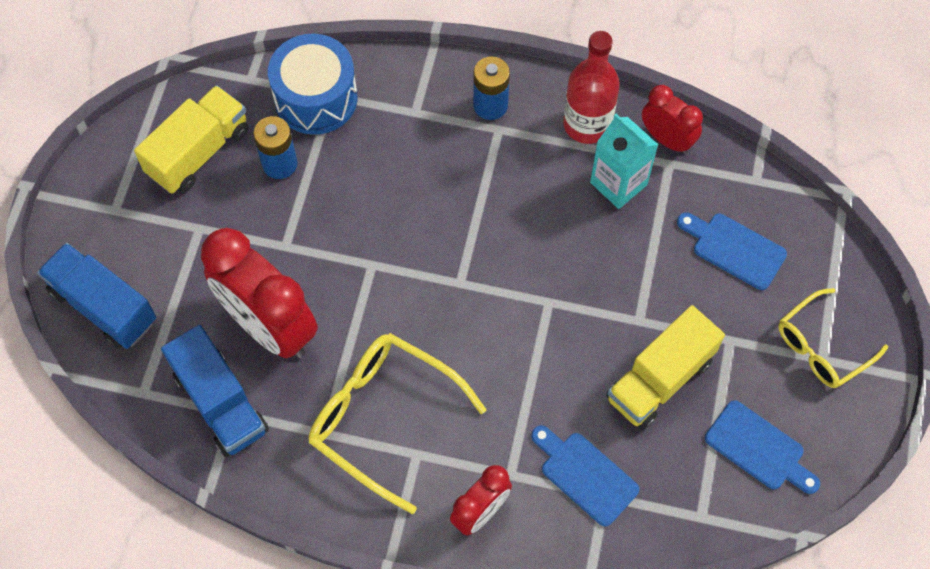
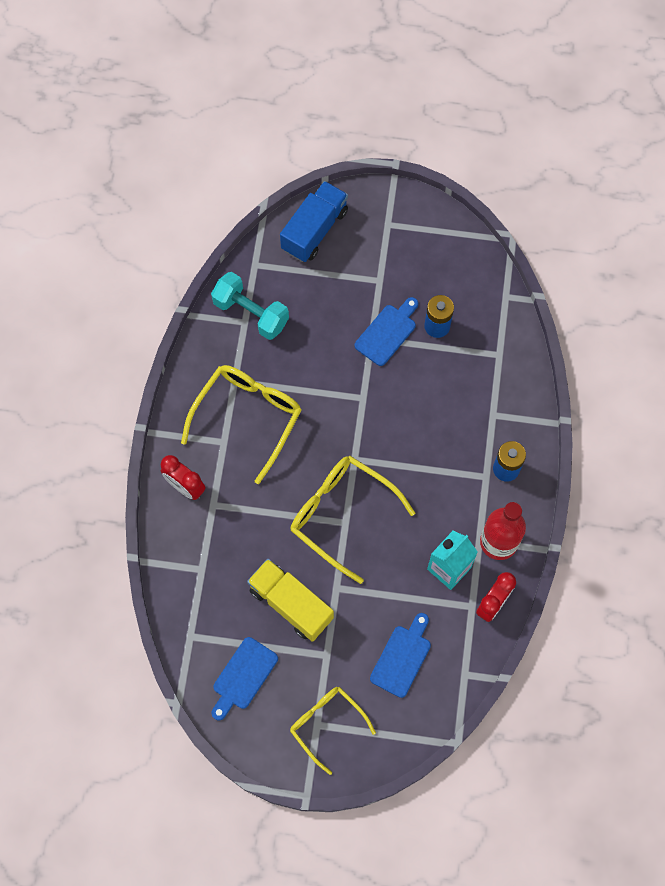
camera: 85 degrees right, 5 degrees up
(199, 152) = (440, 271): yellow truck -> none
(220, 403) = (251, 313): blue truck -> turquoise dumbbell
(269, 326) = (309, 336): red clock -> none
(316, 98) = (495, 343): blue drum -> none
(538, 304) = (342, 515): none -> yellow glasses
(585, 475) = (215, 555): blue cutting board -> blue cutting board (387, 332)

